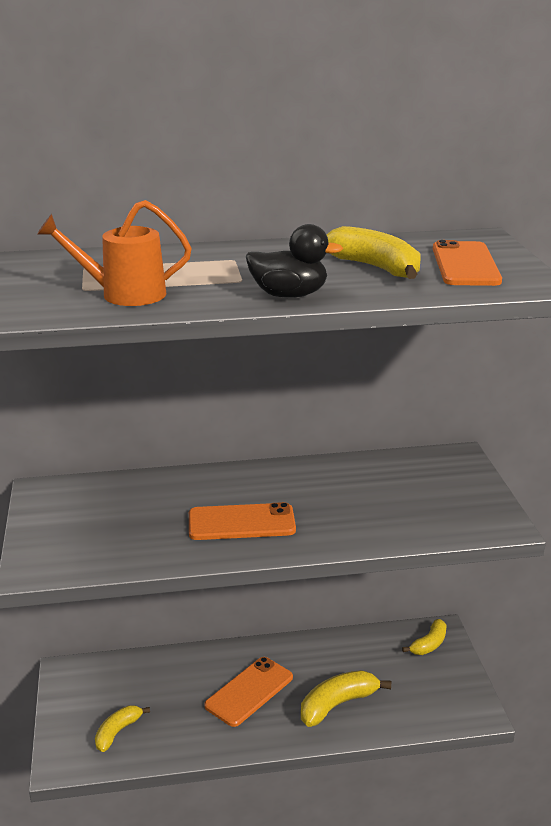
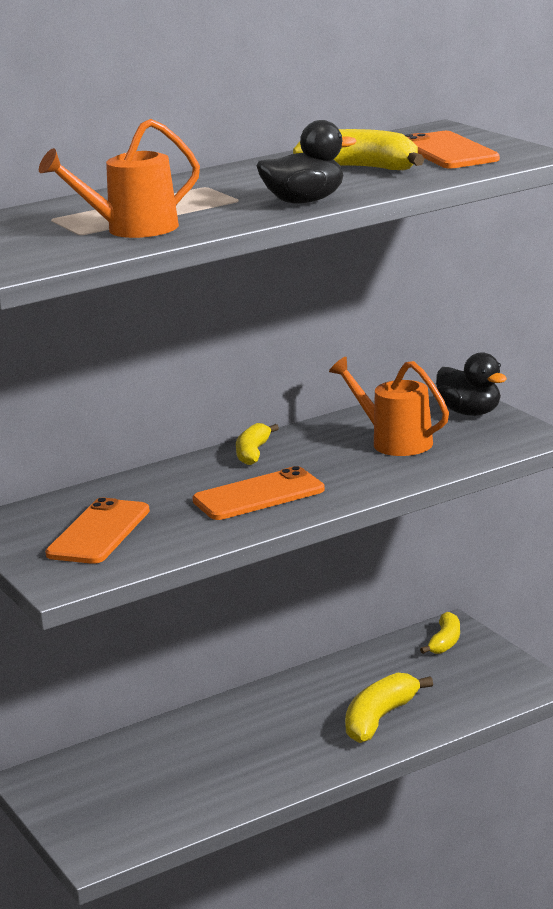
camera: 20 degrees left, 5 degrees down
(117, 732) = (142, 811): yellow banana -> yellow banana (253, 453)
(249, 691) = (270, 735): orange phone -> orange phone (99, 532)
(384, 497) = (394, 442): none -> orange watering can
(466, 483) = (470, 412): none -> black duck

